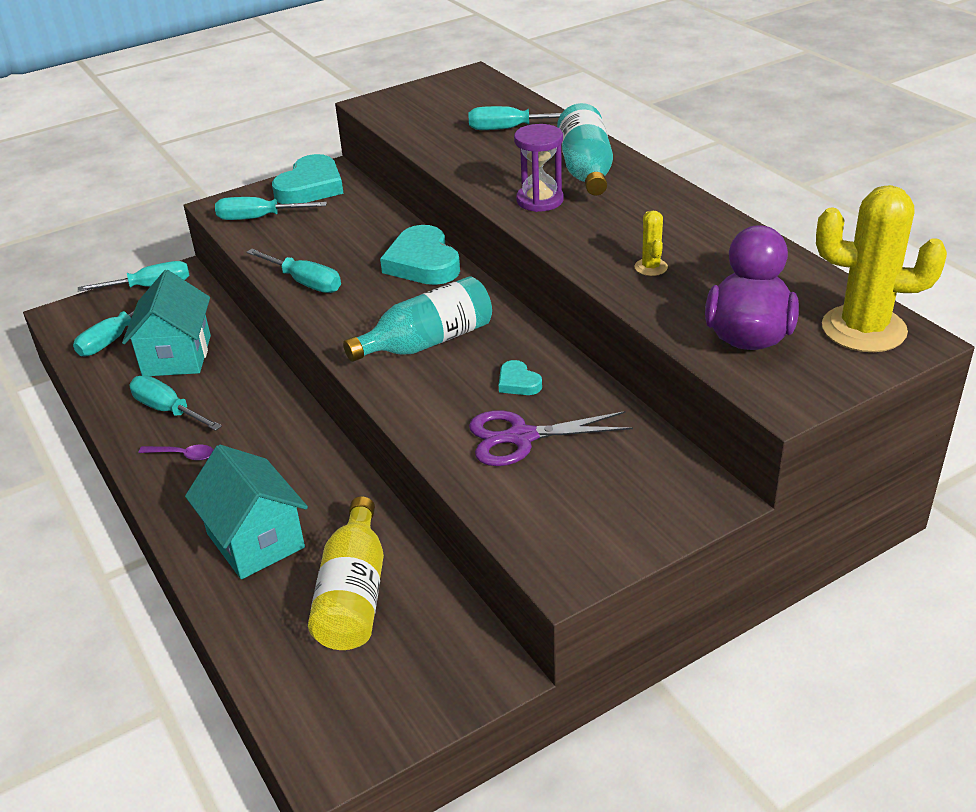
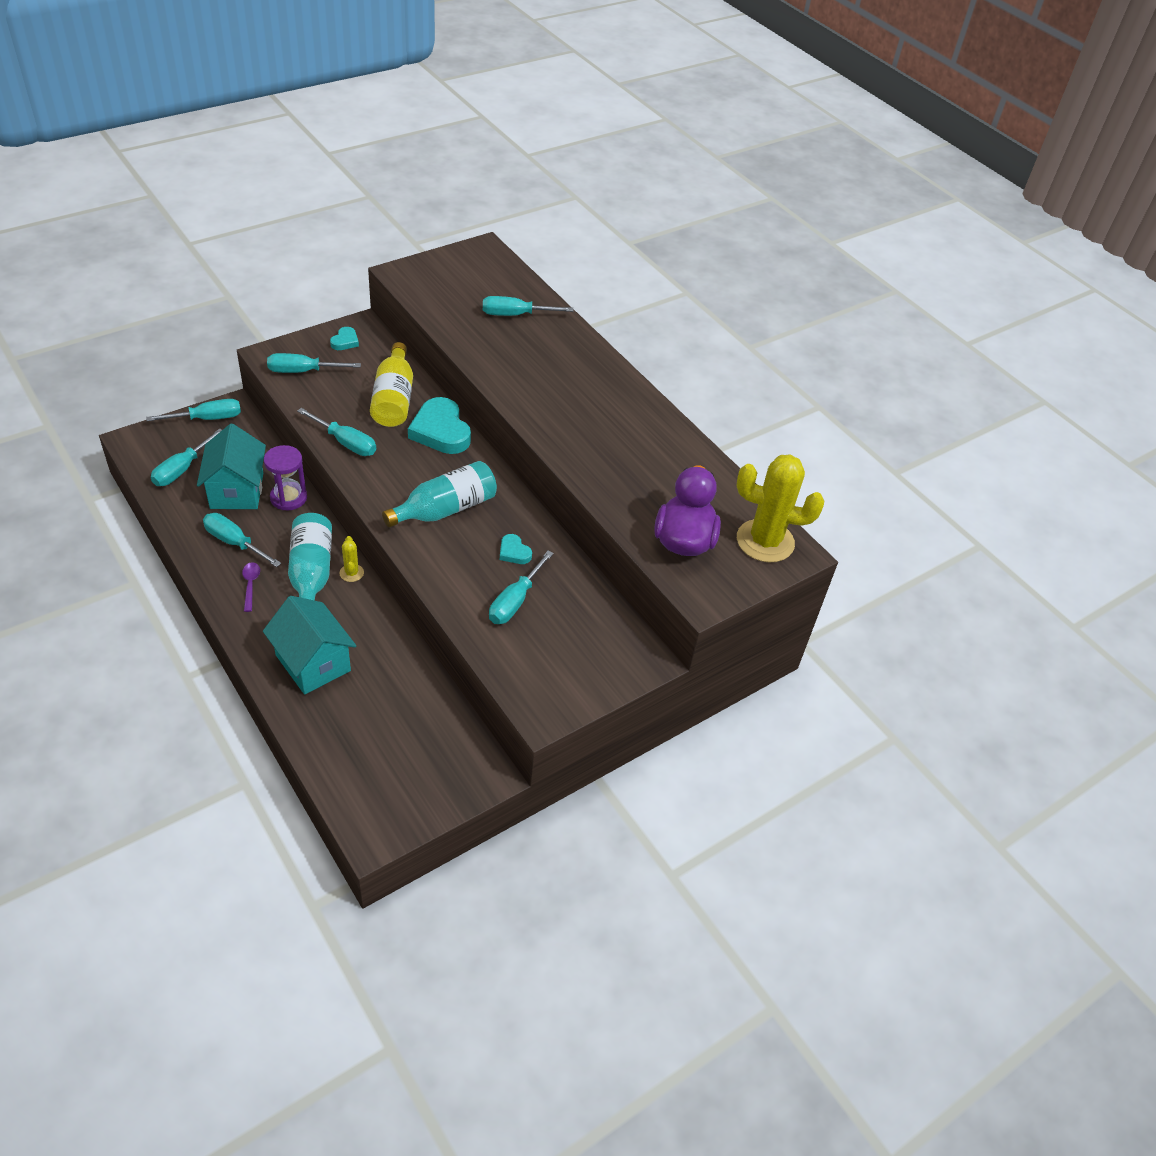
camera: 10 degrees left, 10 degrees up
(183, 455) = (250, 585): purple spoon -> purple spoon turned 105 degrees counterclockwise
(310, 187) = (345, 341): turquoise heart -> turquoise heart, size x0.48
(353, 595) = (388, 711): yellow bottle -> yellow bottle (393, 399)
(521, 437) = (515, 601): purple scissors -> turquoise screwdriver
(540, 200) = (537, 395): purple hourglass -> purple hourglass (288, 498)
(586, 170) = (575, 367): turquoise bottle -> turquoise bottle (311, 573)
(651, 267) = (619, 471): yellow cactus -> yellow cactus (351, 573)

